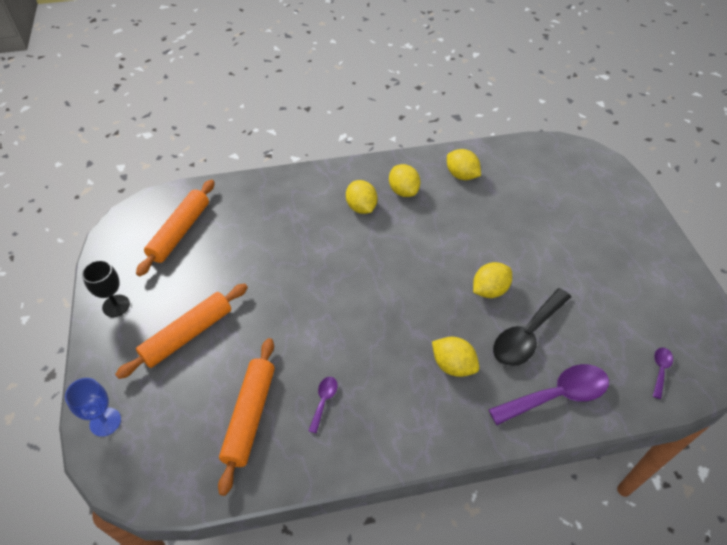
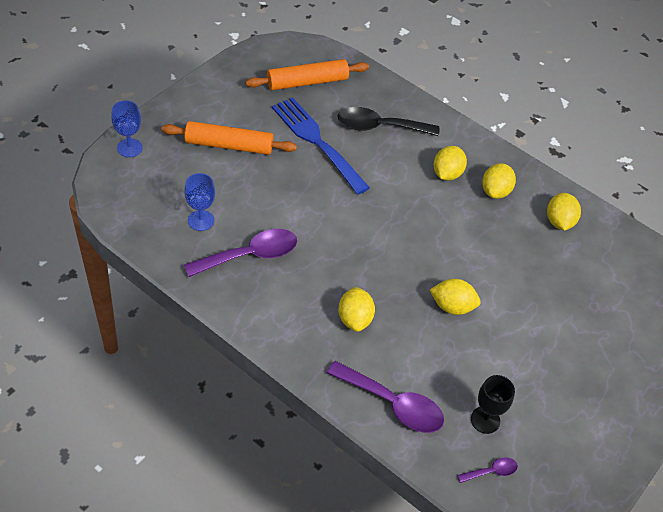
camera: 45 degrees right, 0 degrees up
(116, 306) = (214, 92): black goblet -> black goblet (485, 420)
(249, 416) = (201, 220): orange rolling pin -> blue goblet
(250, 268) = (318, 142): none -> blue fork
(324, 401) = (250, 255): purple spoon -> purple spoon, size x2.11
(526, 335) = (431, 355): black spoon -> black spoon (379, 127)

